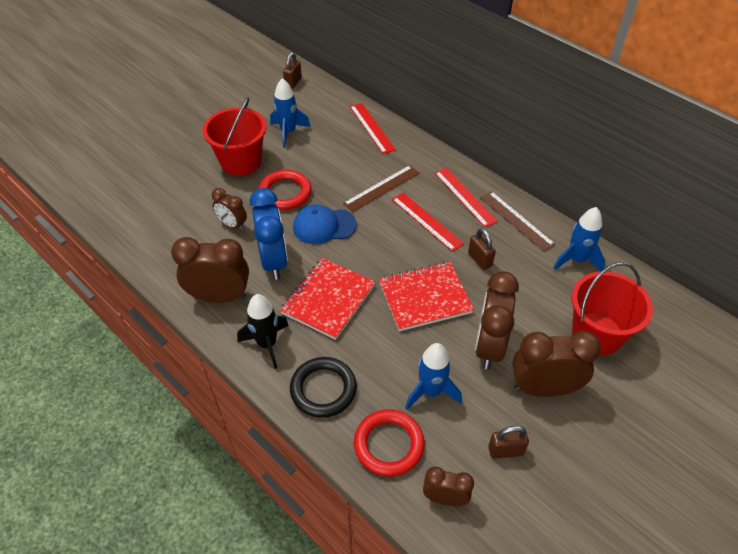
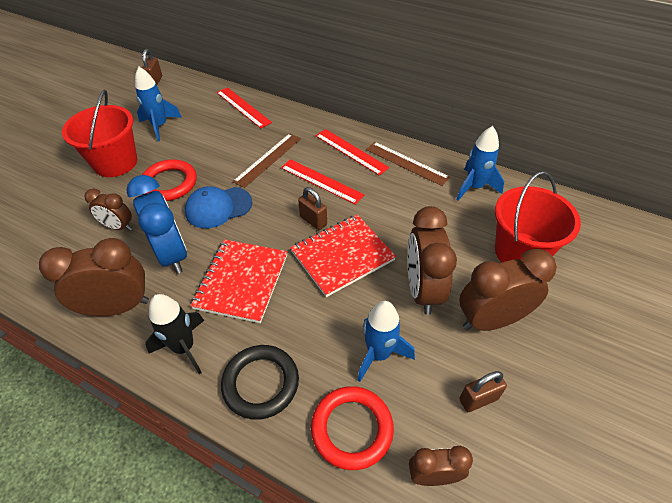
camera: 15 degrees left, 0 degrees up
(480, 260) = (384, 207): brown padlock -> brown padlock (313, 221)

